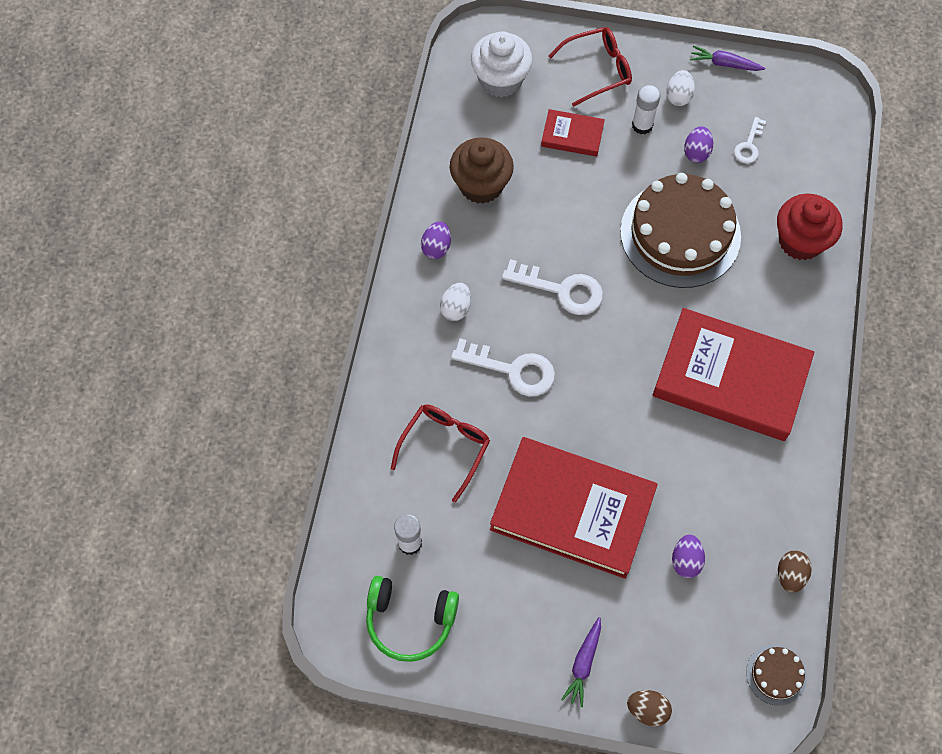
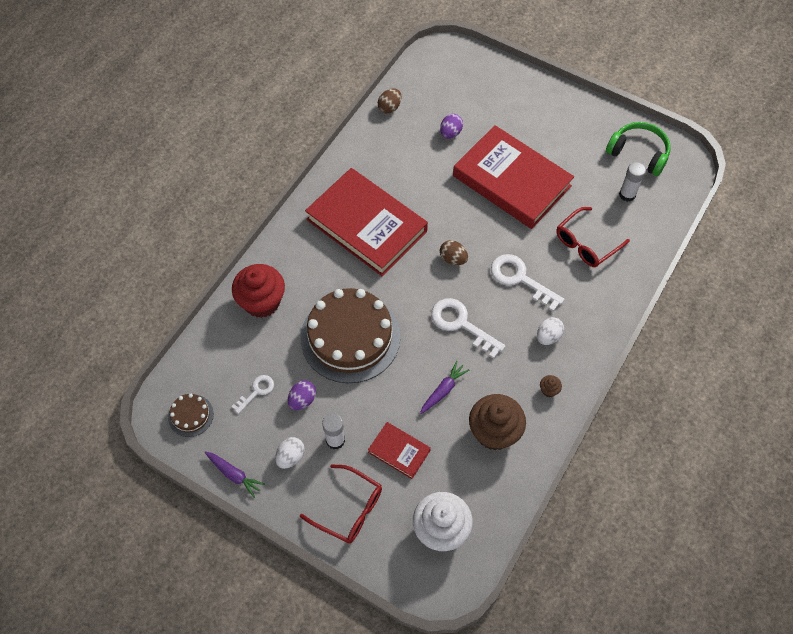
camera: 160 degrees left, 5 degrees down
(436, 247) = (549, 390): purple egg -> brown cupcake
(583, 663) = (537, 102): purple carrot -> purple carrot (443, 390)
(597, 70) = (349, 509): red glasses -> red glasses turned 150 degrees counterclockwise
(647, 710) = (508, 71): brown egg -> brown egg (453, 259)
(776, 674) = (425, 65): brown cake -> brown cake (191, 415)

